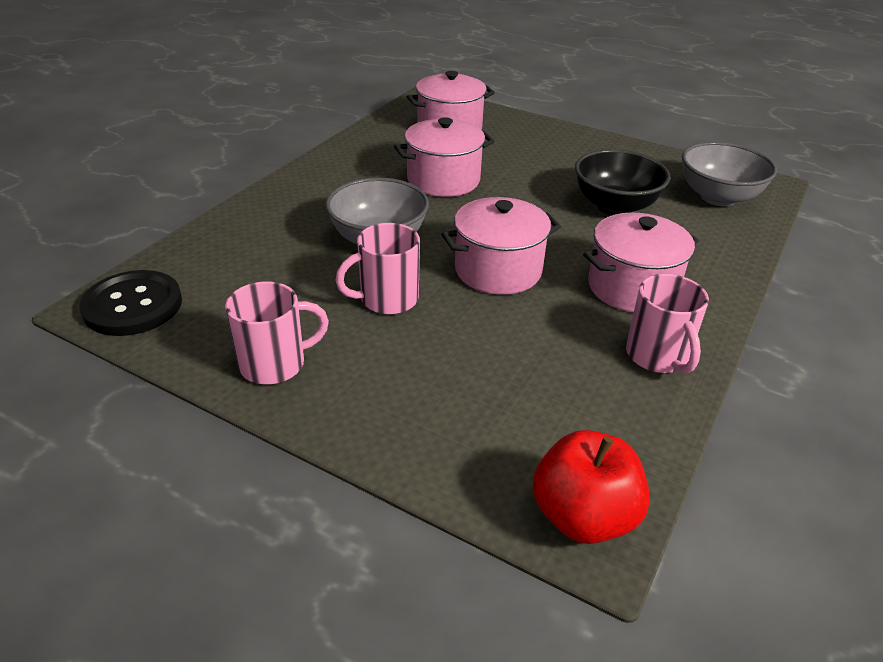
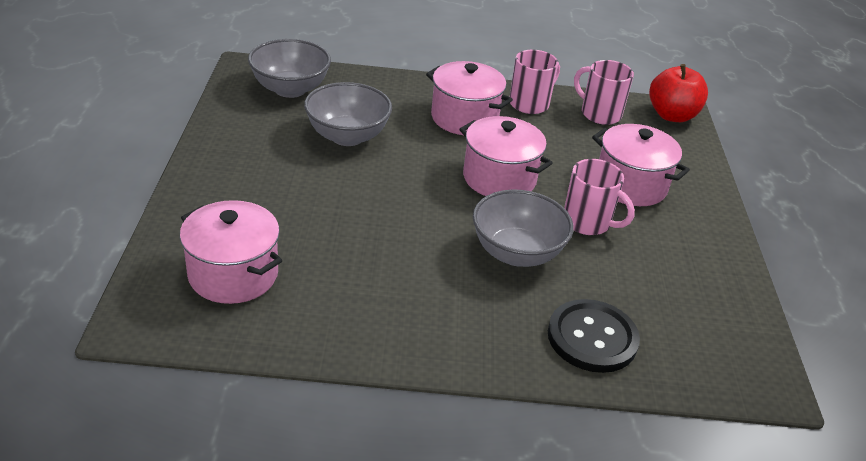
camera: 120 degrees left, 0 degrees up
(133, 305) = (743, 363): black button -> black button (592, 338)
(275, 364) = (704, 251): pink mug -> pink mug (599, 114)
(443, 180) = (373, 244): pink pot -> pink pot (630, 185)
(615, 206) = (347, 136): black bowl -> grey bowl

